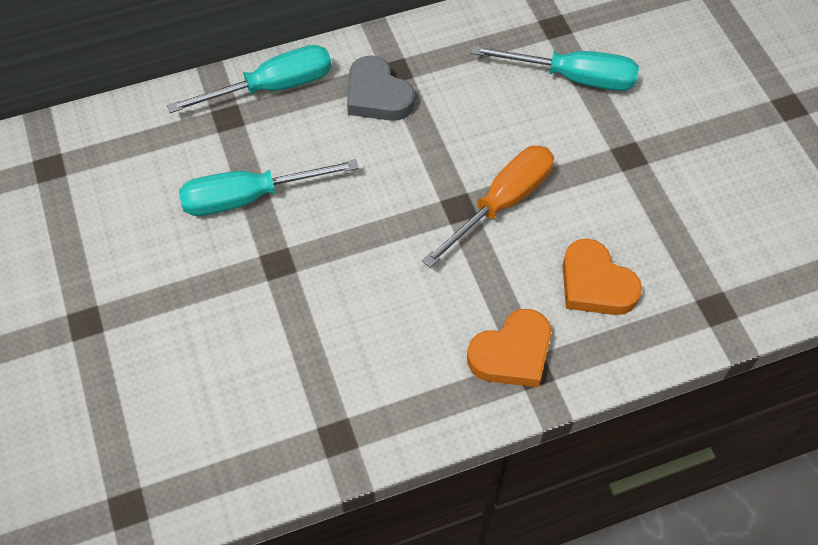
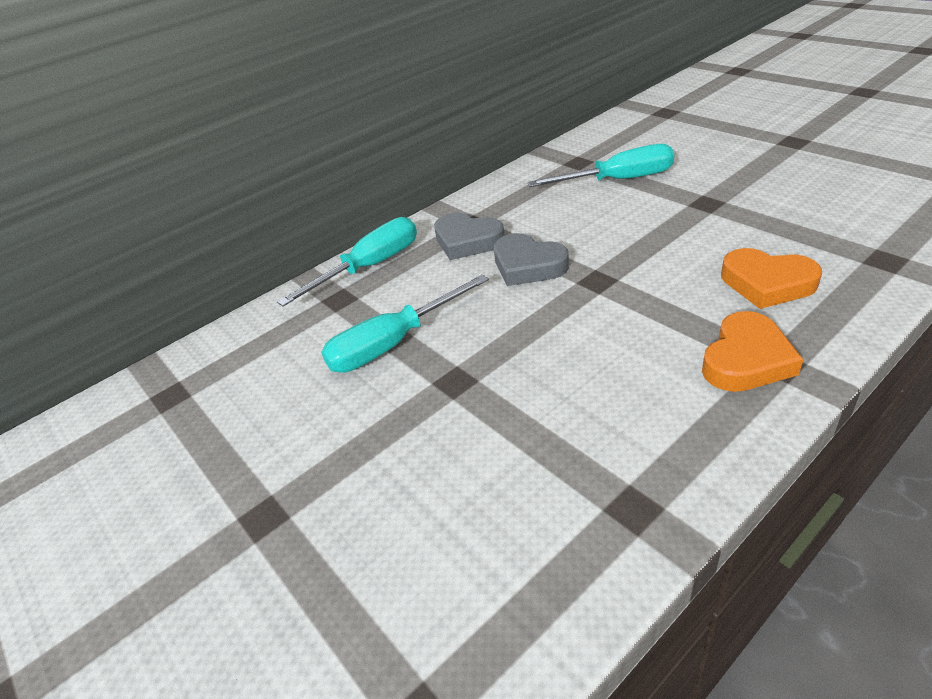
camera: 15 degrees left, 20 degrees down
(412, 158) = (528, 265): none -> grey heart
(502, 203) = (632, 264): orange screwdriver -> none

